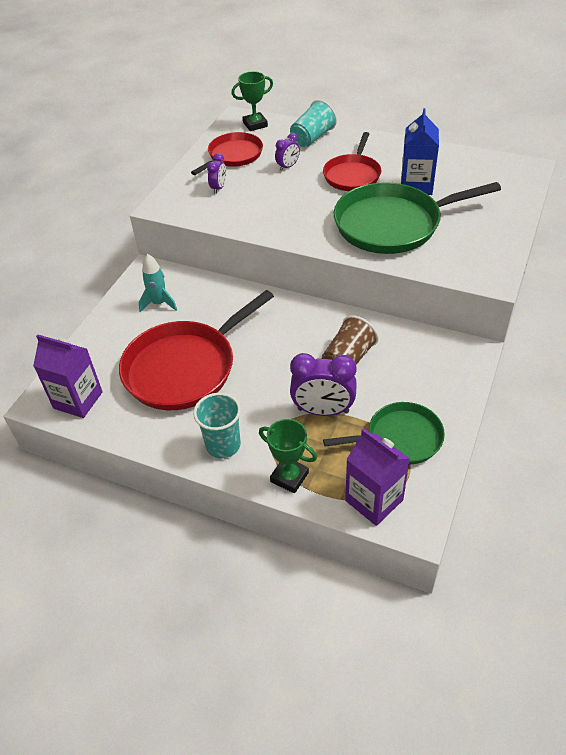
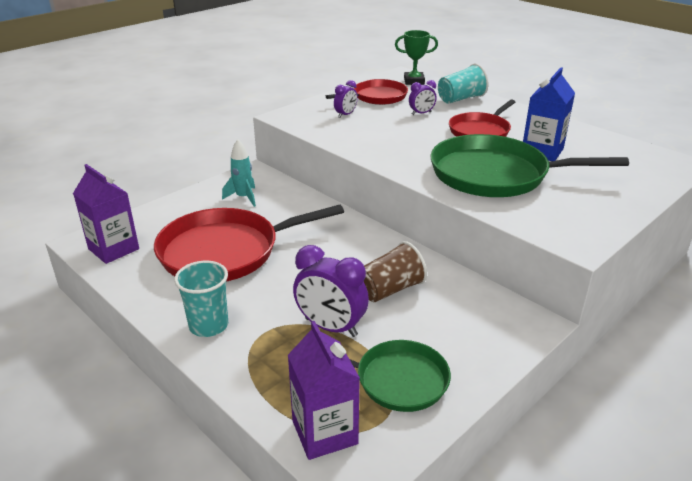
camera: 20 degrees right, 15 degrees down
(289, 477) = (250, 376): green trophy -> none

